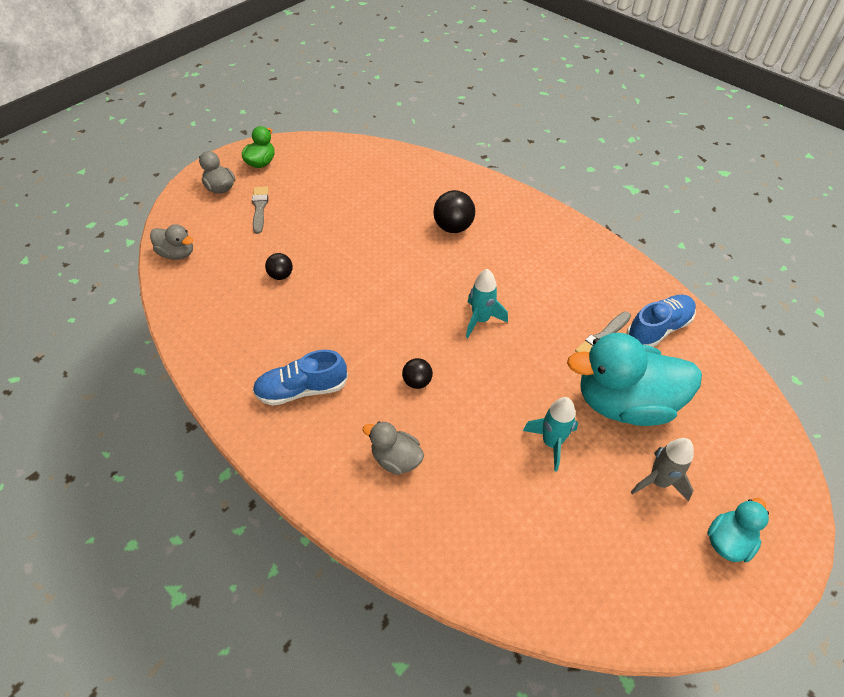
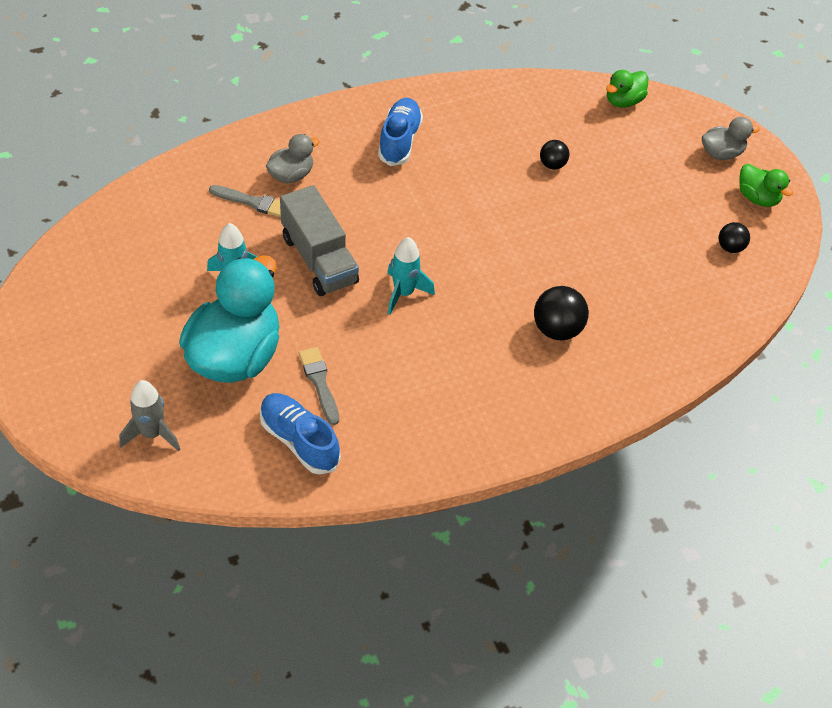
camera: 110 degrees right, 0 degrees up
(177, 253) = (623, 101): grey duck -> green duck
(260, 208) = (670, 176): grey brush -> grey brush (253, 202)
(417, 381) = (359, 216): black ball -> black ball (730, 247)
(485, 390) = (319, 260): none -> grey truck
(658, 329) = (299, 441): blue shoe -> blue shoe turned 150 degrees clockwise
(658, 481) = (146, 334): grey rocket -> grey rocket (152, 434)
(728, 541) = (66, 350): turquoise duck -> none

